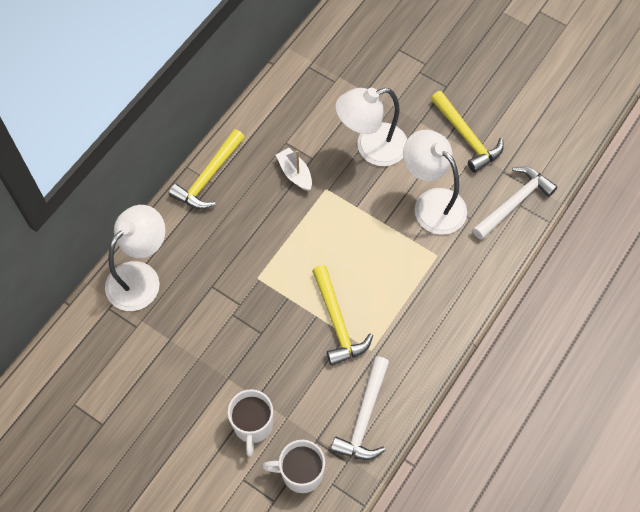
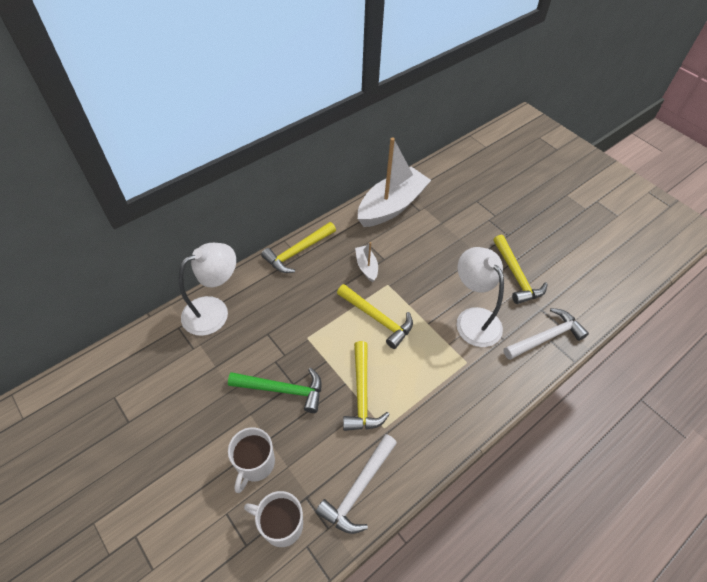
camera: 15 degrees right, 10 degrees down
(252, 342) = (282, 390): none -> green hammer
(299, 85) = (392, 206): none -> white boat
(327, 233) = (377, 318): none -> yellow hammer
(371, 148) = (434, 264): white lamp -> none

